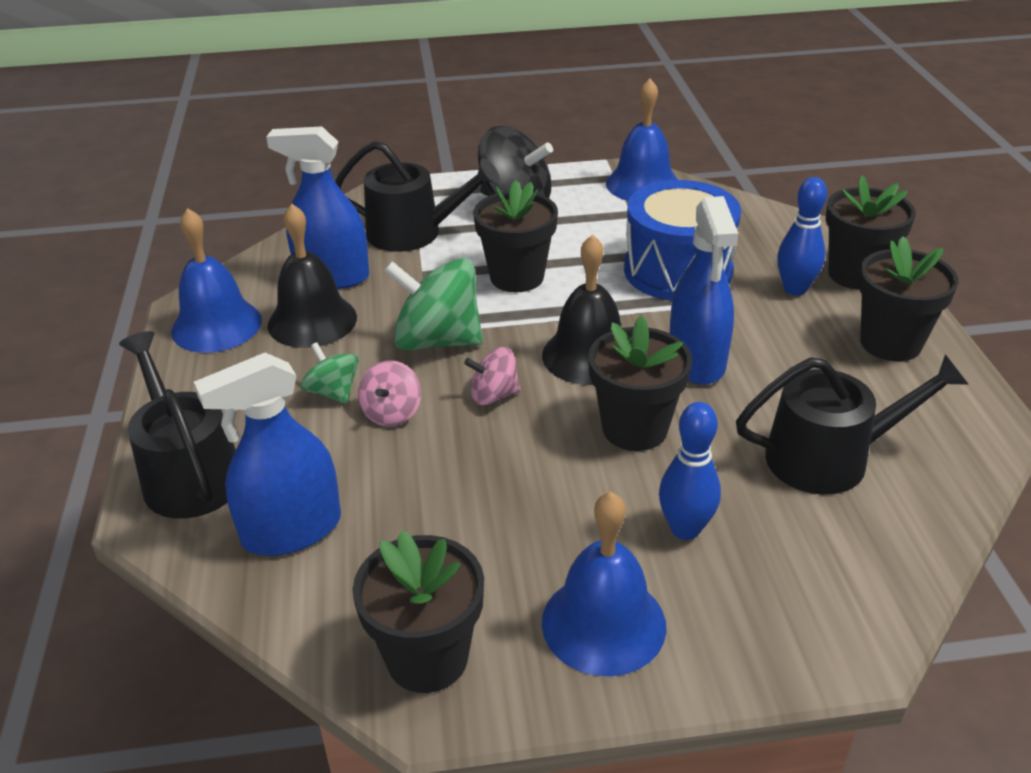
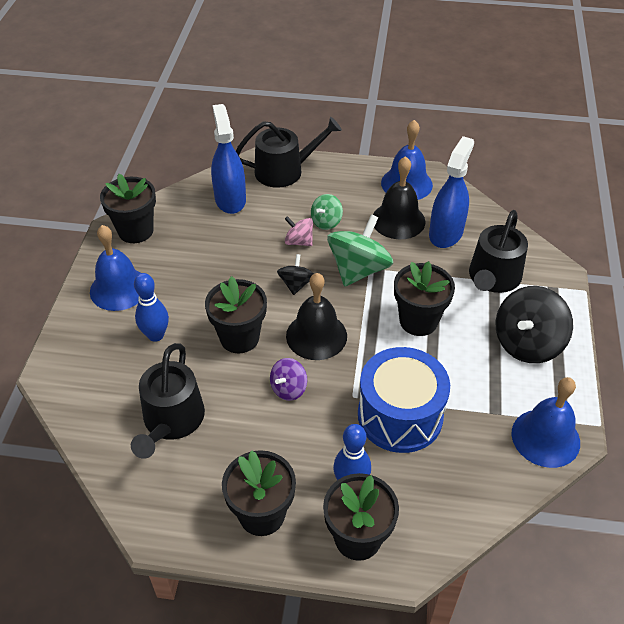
camera: 105 degrees right, 10 degrees up
(333, 392) = (326, 222): green spinning top -> green spinning top turned 150 degrees clockwise
(493, 395) = (296, 284): pink spinning top -> black spinning top
(696, 361) = (288, 389): blue spray bottle -> purple spinning top

